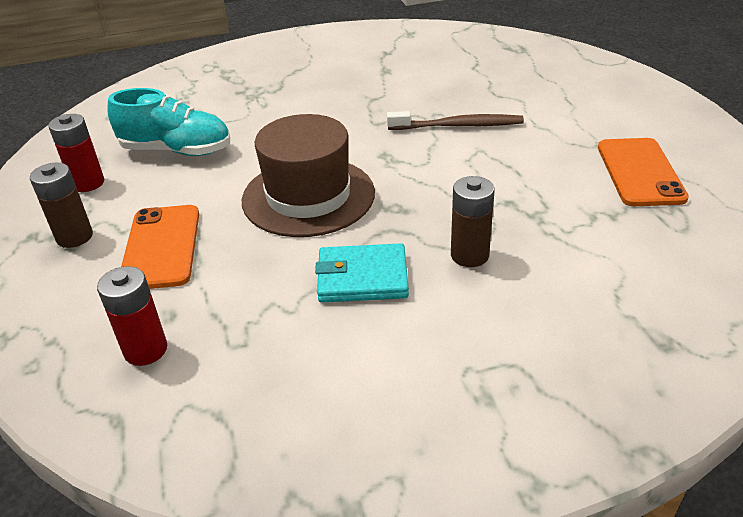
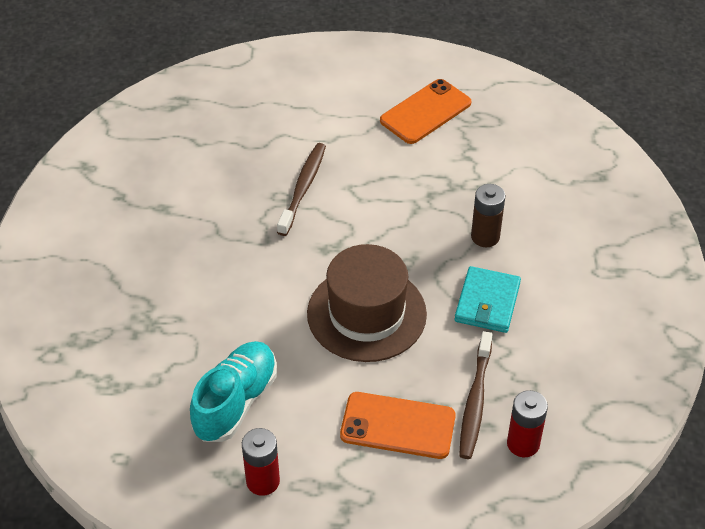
camera: 75 degrees left, 10 degrees up
(74, 237) = (354, 492): brown battery -> none
(204, 297) = (475, 402): none -> brown toothbrush
(639, 172) = (425, 112): orange phone -> orange phone turned 60 degrees counterclockwise

